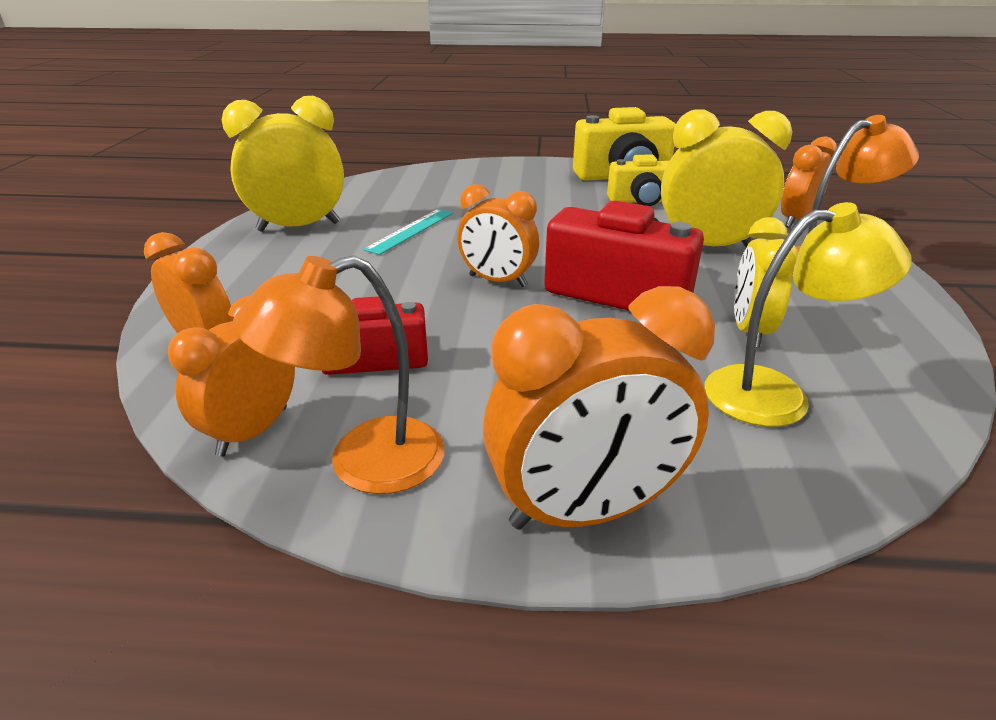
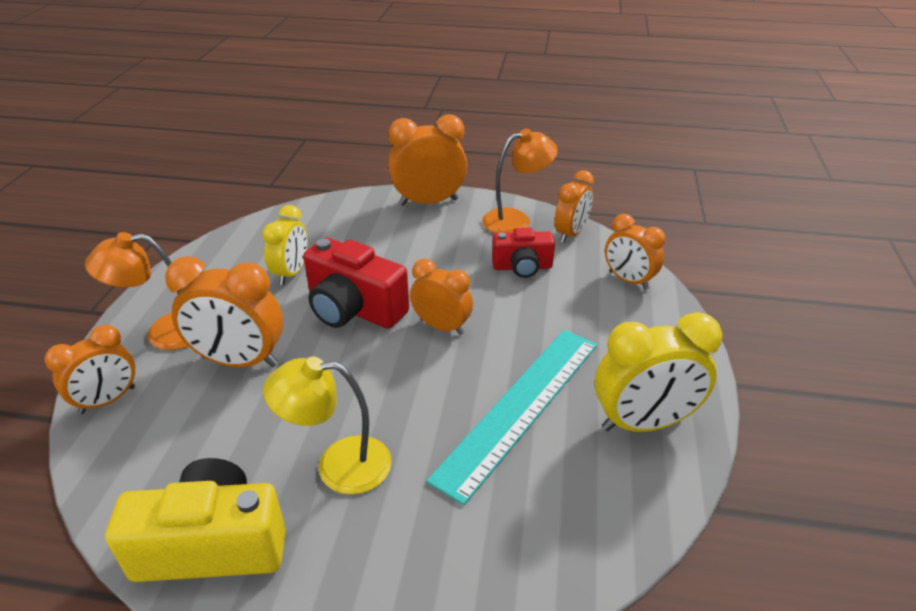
camera: 175 degrees left, 5 degrees up
(411, 230) = (520, 407): turquoise ruler -> turquoise ruler, size x1.99
(641, 201) = (239, 459): yellow camera -> none
(708, 246) = (239, 361): yellow clock -> orange clock
(776, 394) = (315, 237): yellow lamp -> yellow lamp (338, 465)

